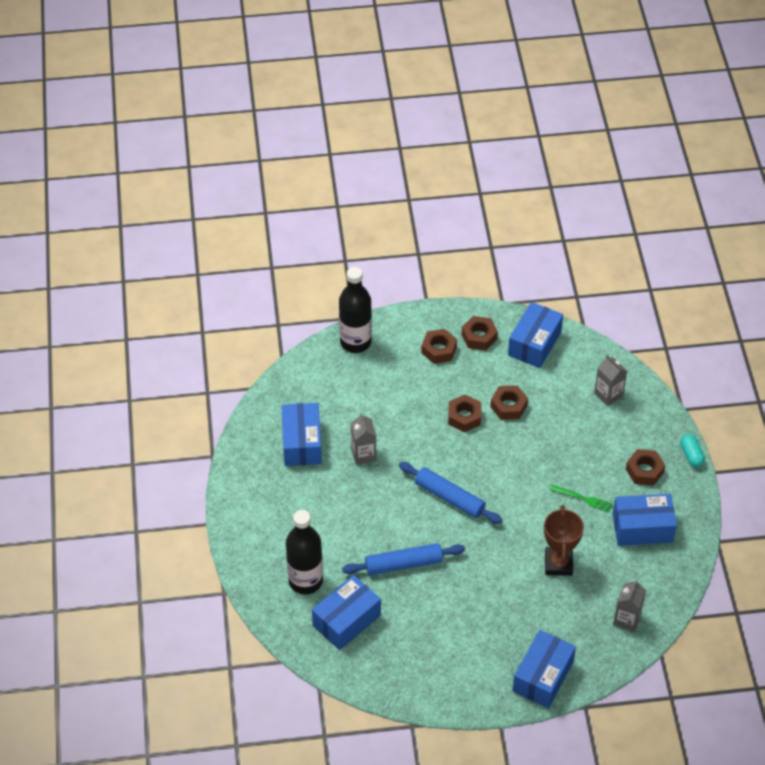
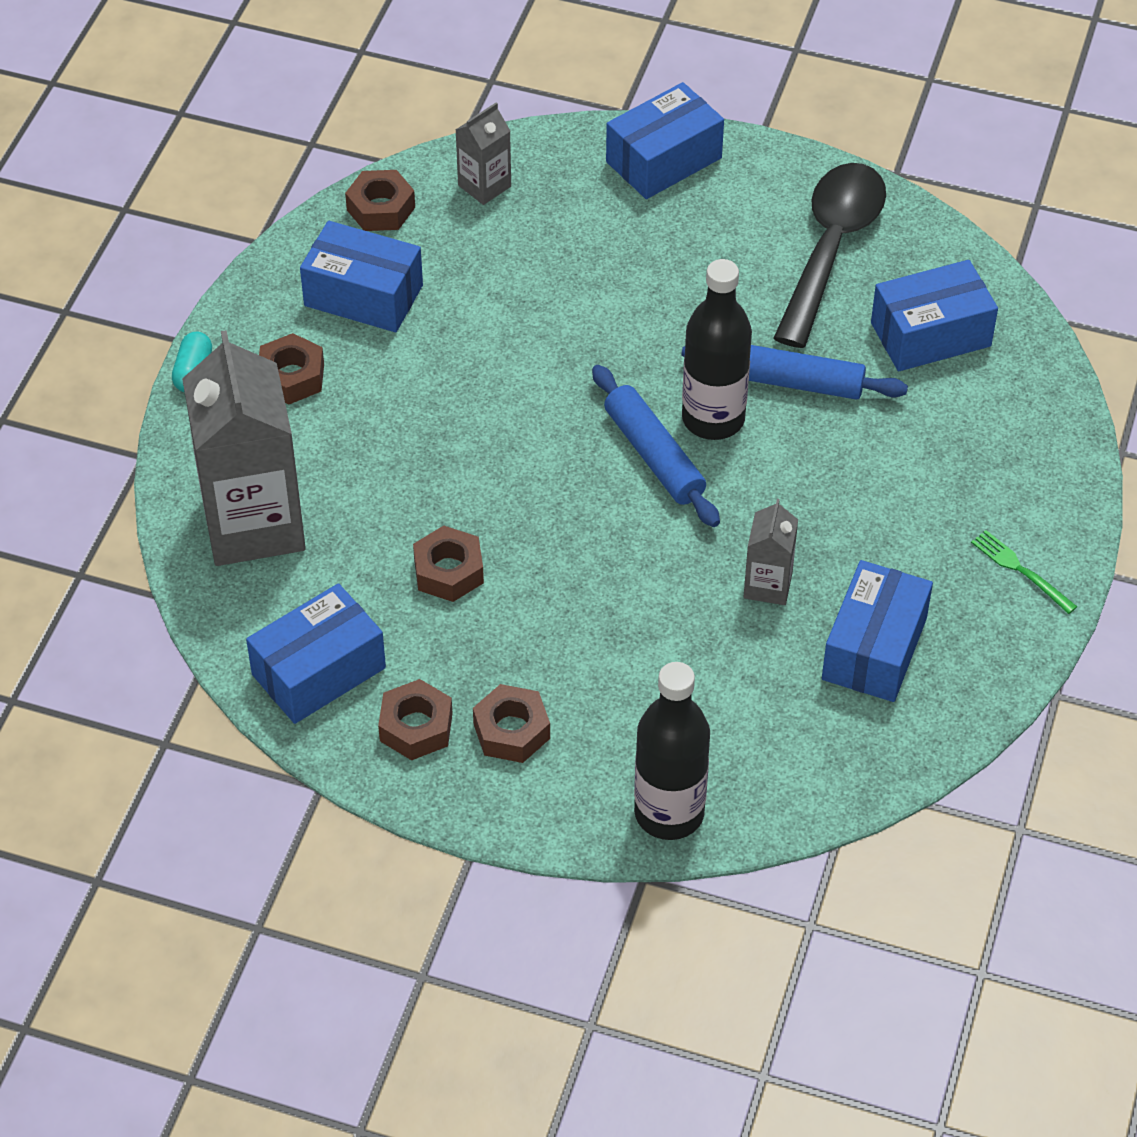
camera: 155 degrees left, 0 degrees up
(305, 581) = (973, 415): black bottle -> black bottle (713, 419)
(423, 654) = (831, 249): none -> black spoon
(464, 417) = (542, 583): brown nut -> brown nut (381, 208)
(558, 563) = (536, 294): brown trophy -> none
(583, 499) = (427, 372): green fork -> green fork (1020, 570)
(608, 394) = (253, 524): grey carton -> grey carton, size x2.15

